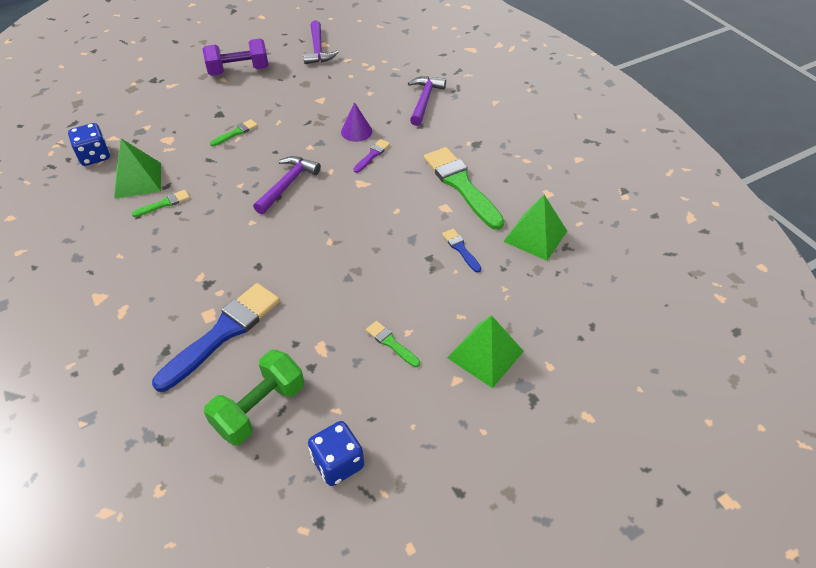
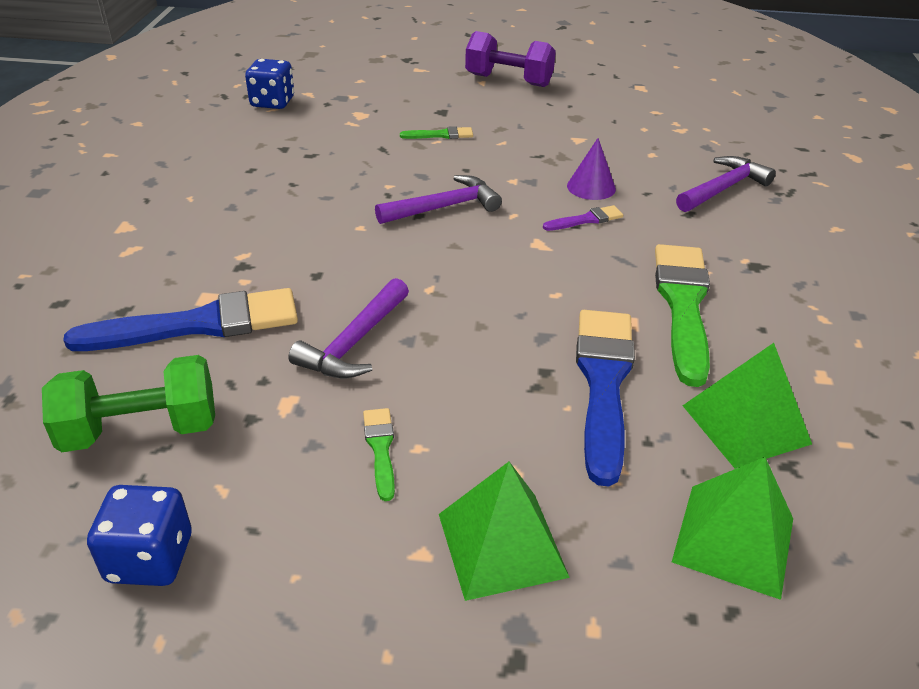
camera: 35 degrees right, 10 degrees down
(138, 180) = (288, 138): green pyramid -> green pyramid (733, 539)
(164, 203) = (289, 170): green brush -> none
(318, 49) = (627, 90): purple hammer -> purple hammer (354, 342)
(460, 249) = (603, 383): blue brush -> blue brush, size x2.19

